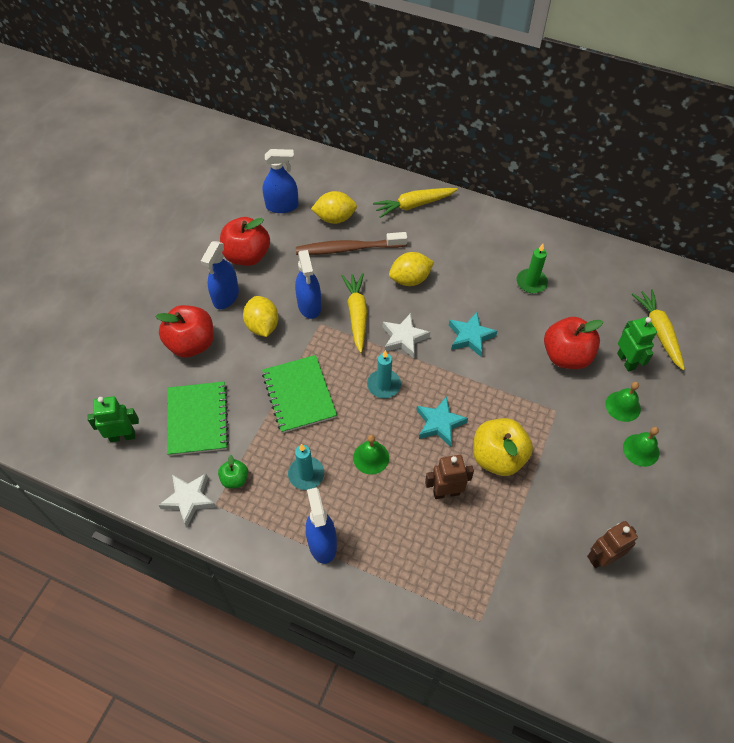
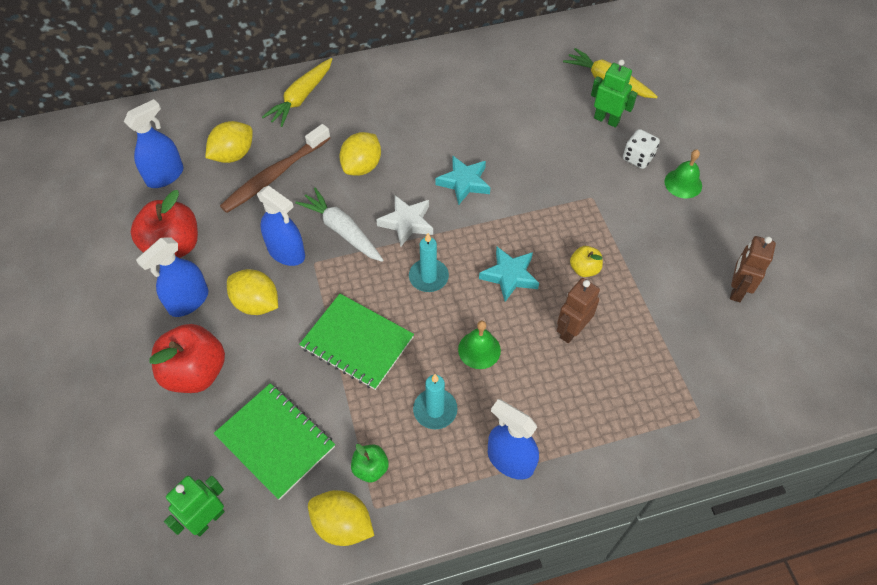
camera: 40 degrees left, 0 degrees up
(189, 499) = (342, 525): white star -> yellow lemon
(226, 296) = (188, 301): blue spray bottle -> blue spray bottle turned 60 degrees clockwise
(357, 315) = (342, 231): yellow carrot -> white carrot
(498, 457) = (584, 269): yellow apple -> yellow apple, size x0.50
(531, 282) = (471, 103): green candle -> none
(566, 356) = (557, 146): red apple -> none
(623, 406) = (638, 158): green bell -> white dice

